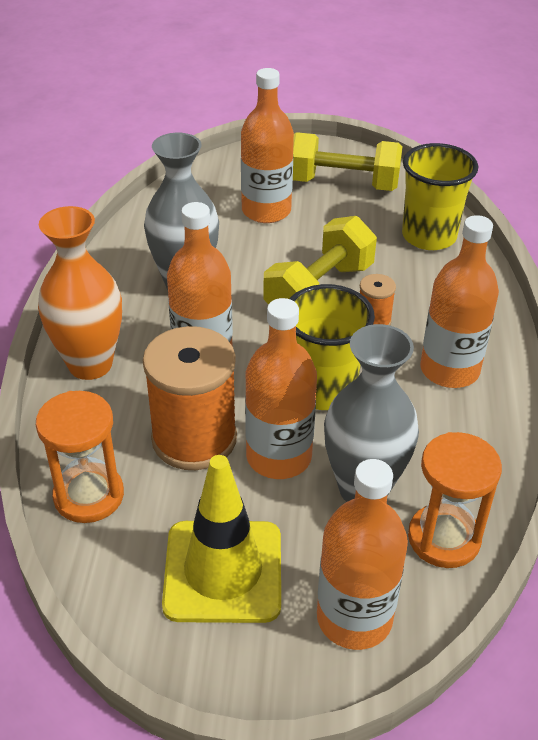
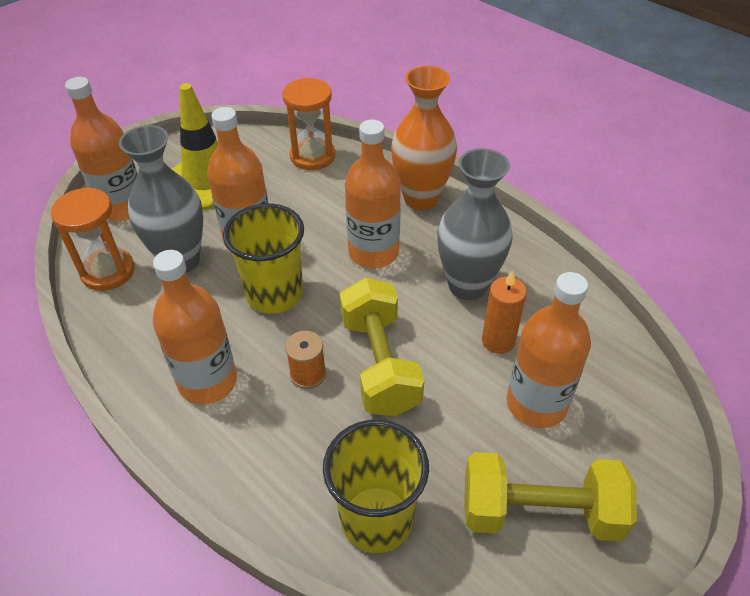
camera: 130 degrees right, 5 degrees up
(194, 439) = (305, 212): orange spool -> none
(229, 246) = (498, 341): none -> orange candle
(343, 184) = (540, 513): yellow dumbbell -> yellow dumbbell turned 45 degrees clockwise

